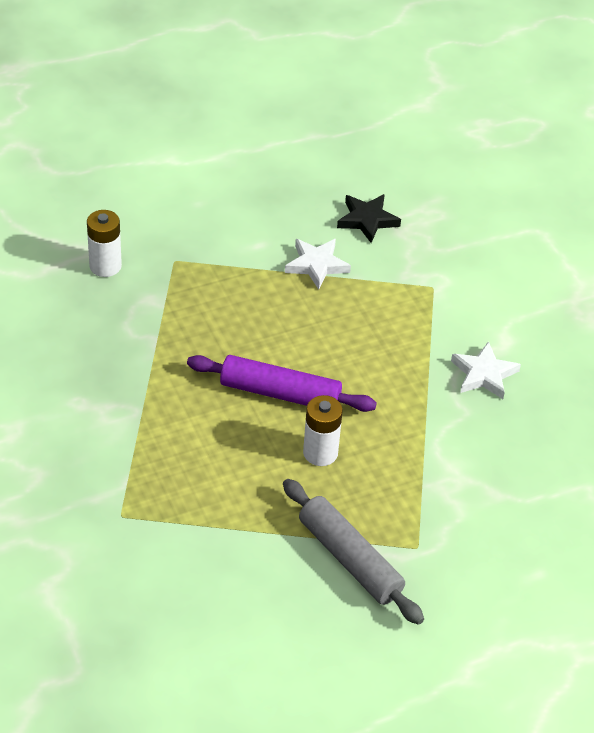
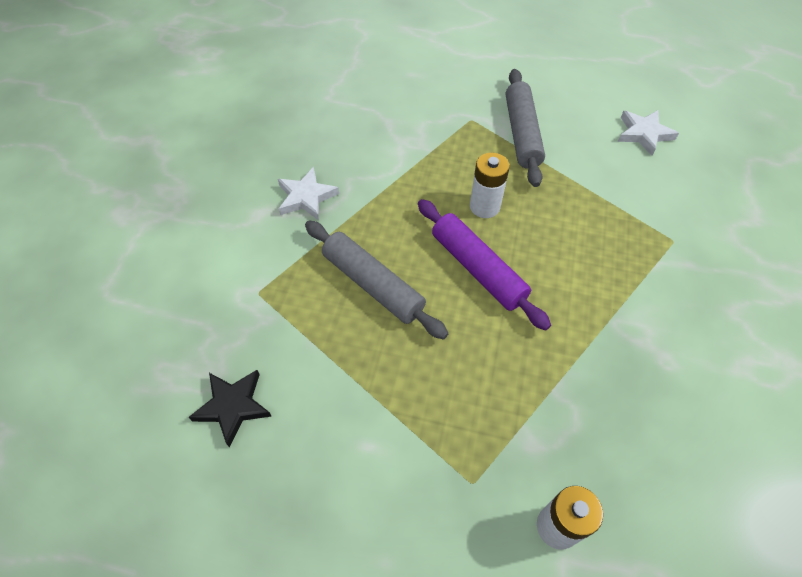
camera: 140 degrees left, 10 degrees up
(316, 265) = (334, 381): white star -> white star (644, 134)
(353, 337) = (373, 284): none -> grey rolling pin

